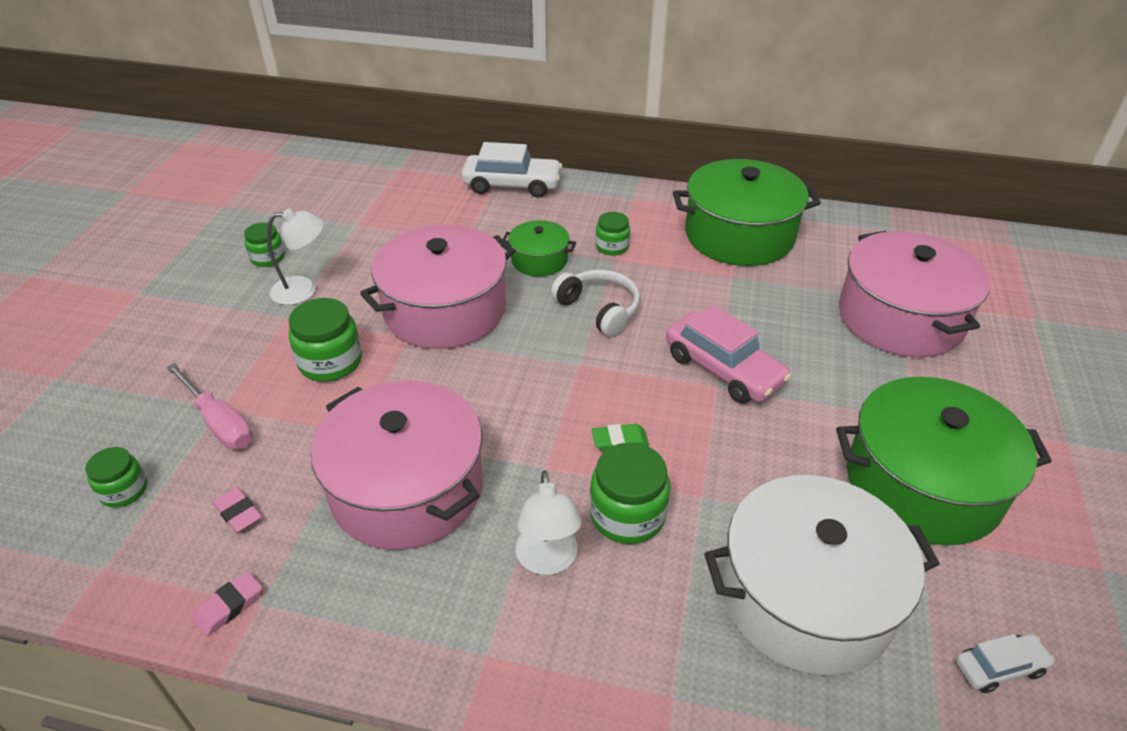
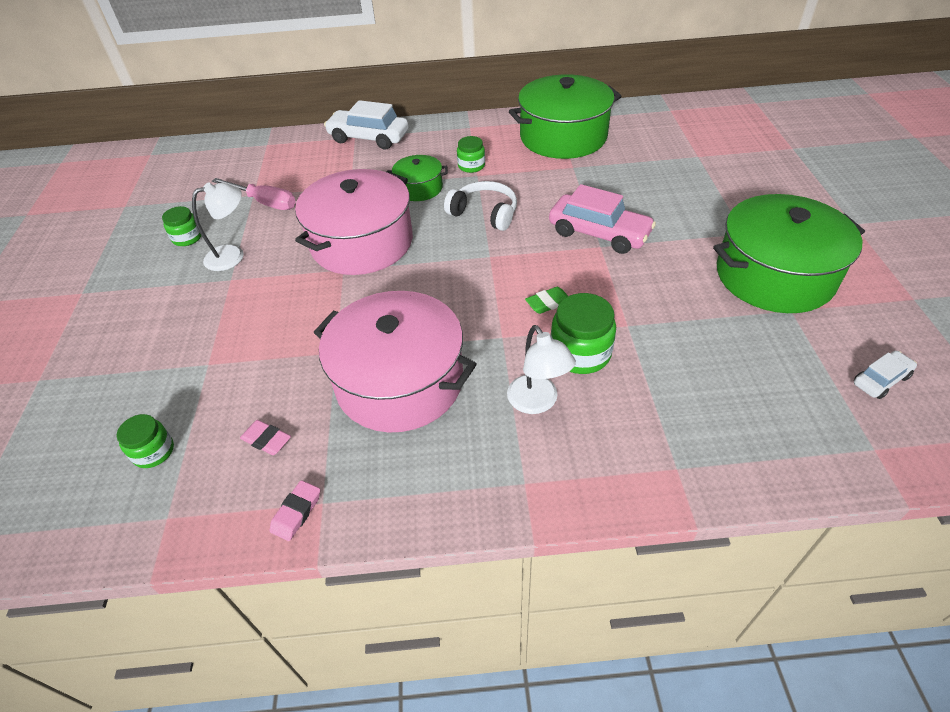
camera: 15 degrees left, 5 degrees up
(219, 422) = (212, 375): pink screwdriver -> pink screwdriver (265, 202)
(330, 362) = (285, 304): green jar -> none
(512, 185) = (369, 138): white car -> white car turned 150 degrees counterclockwise
(806, 597) = (734, 372): white pot -> none
(900, 318) = (705, 168): pink pot -> none

